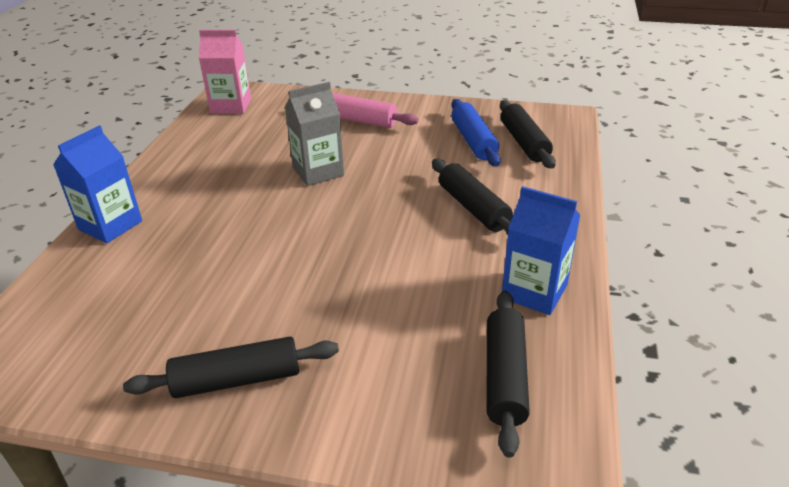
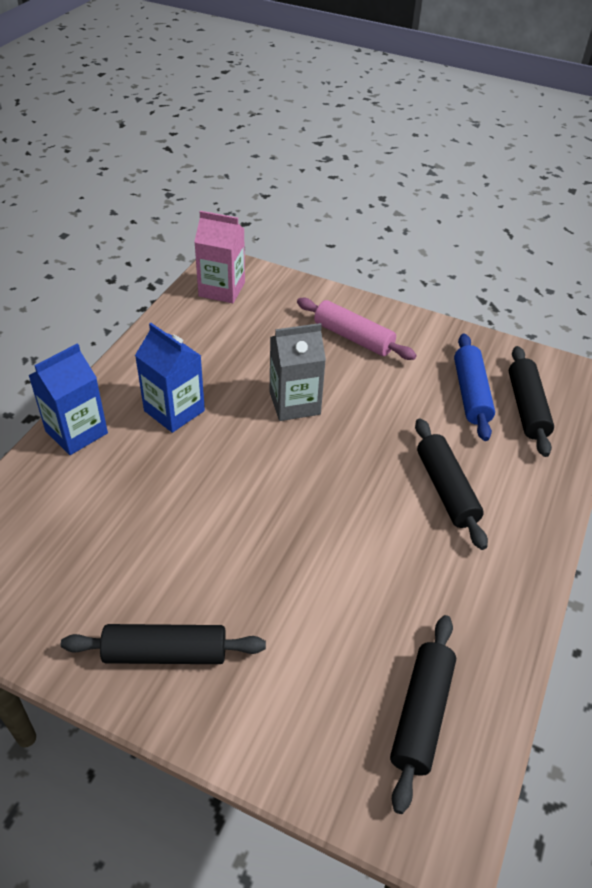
camera: 10 degrees right, 10 degrees up
(534, 291) = (480, 615): blue carton -> blue carton (174, 411)

